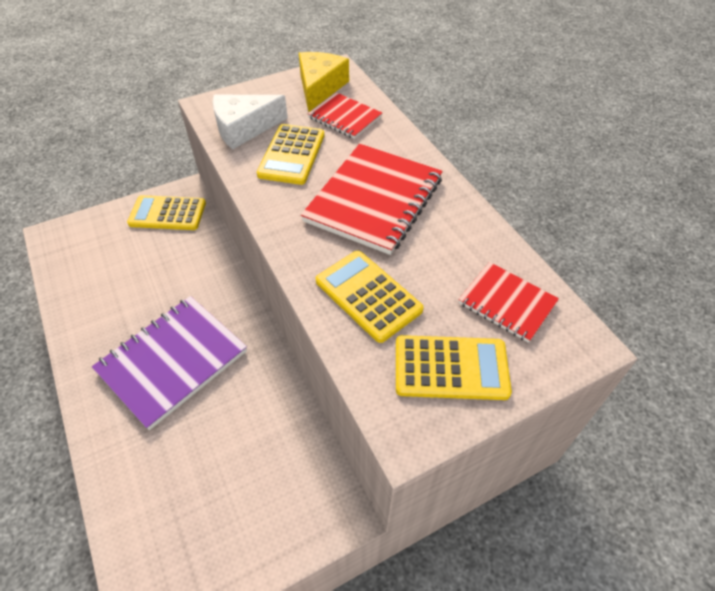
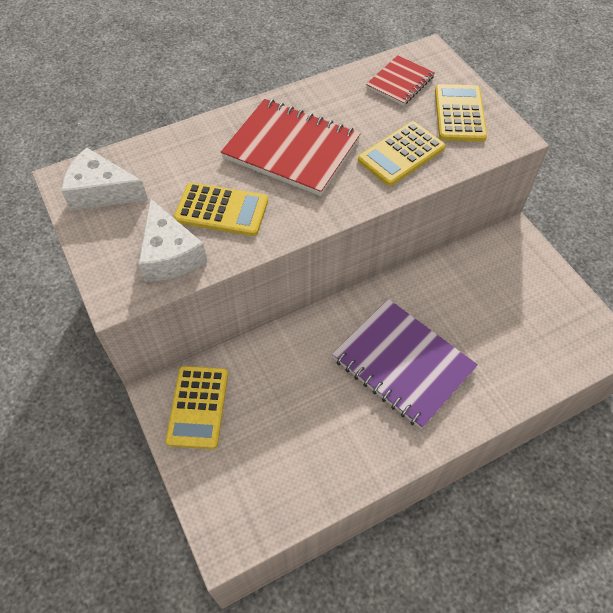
camera: 90 degrees left, 5 degrees up
(320, 88) = (101, 192): yellow cheese -> white cheese
(345, 117) = (163, 170): red notebook -> none

